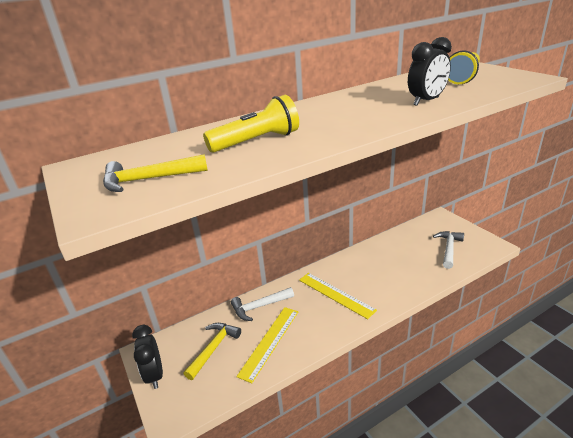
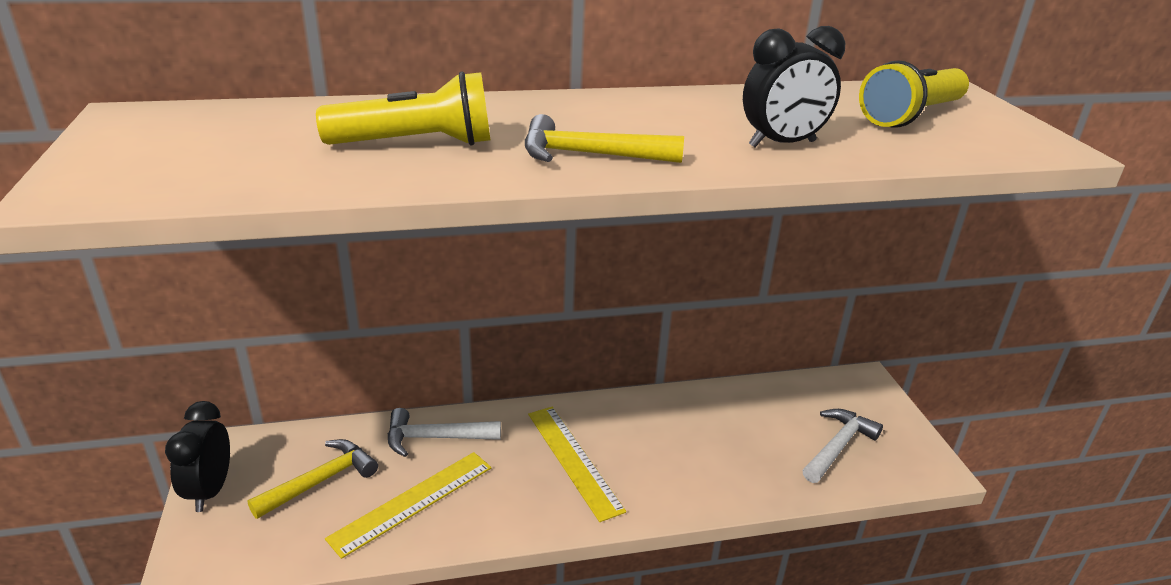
camera: 15 degrees right, 0 degrees up
(148, 180) = (194, 163): yellow hammer -> yellow hammer (588, 155)

